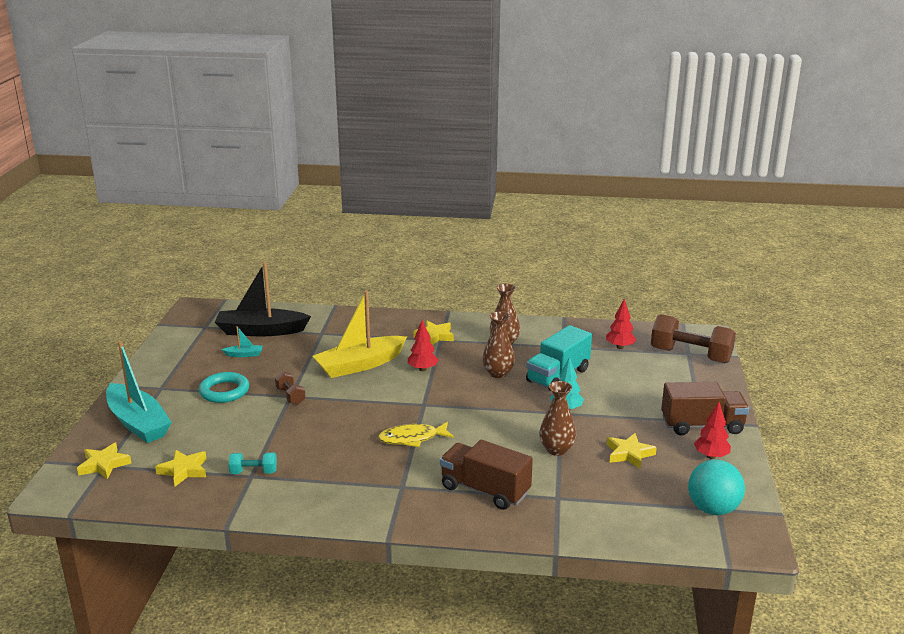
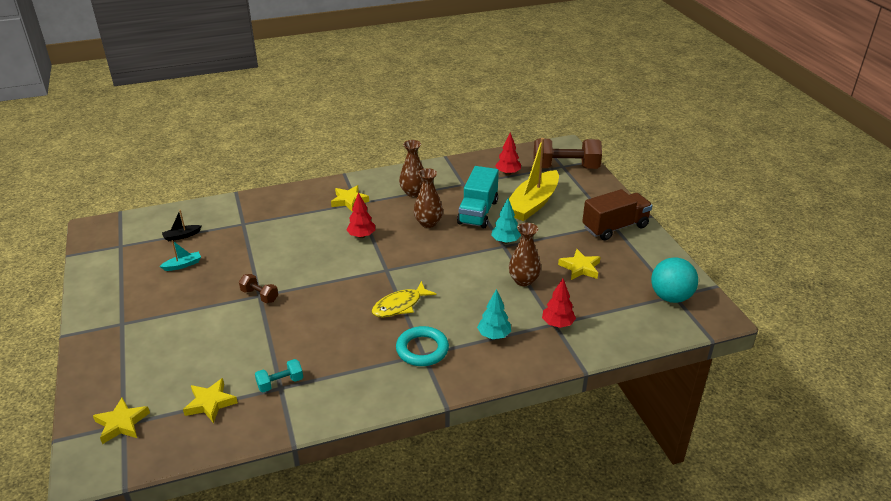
camera: 25 degrees left, 10 degrees up
(138, 423) = (125, 368): turquoise boat -> none
(224, 391) = (190, 309): turquoise ring -> turquoise ring (422, 349)
(261, 331) = (181, 236): black boat -> black boat, size x0.41
(360, 365) = (302, 247): yellow boat -> yellow boat (532, 204)
(485, 490) = (494, 335): brown truck -> turquoise tree
(711, 456) = (639, 252): red tree -> red tree (557, 324)

